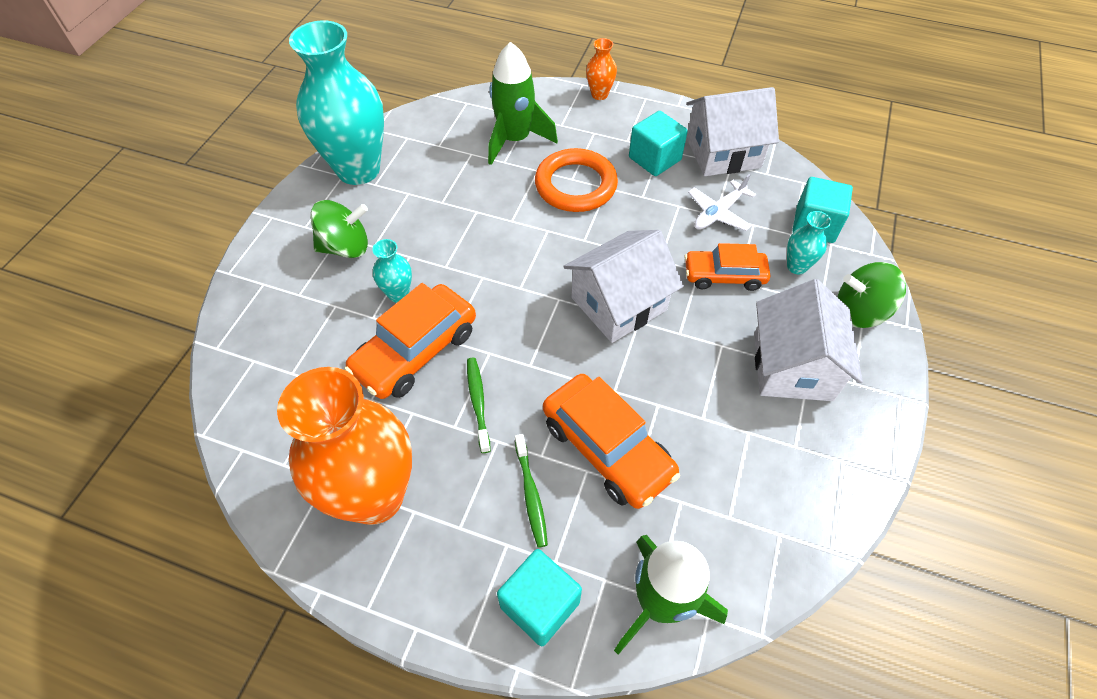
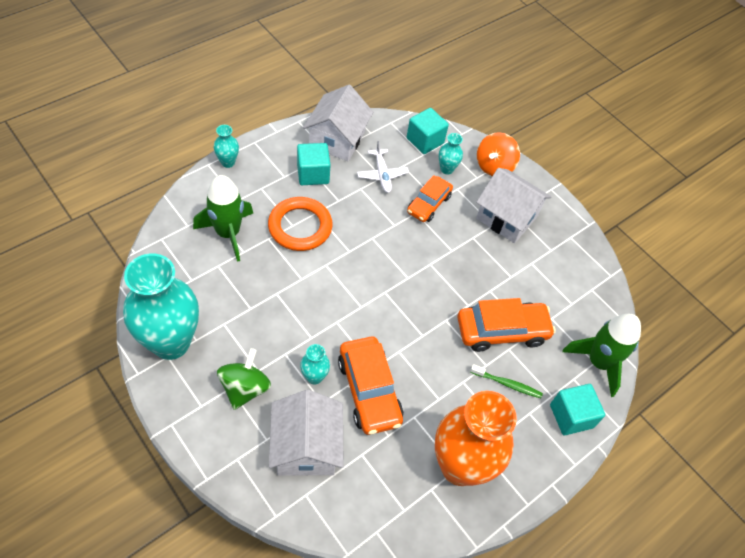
camera: 65 degrees left, 0 degrees up
(478, 402) = (431, 377): green toothbrush -> none
(599, 94) = (228, 162): orange vase -> turquoise vase
(618, 304) = (411, 265): white house -> white house (306, 447)
(860, 312) = (494, 166): green spinning top -> orange spinning top

